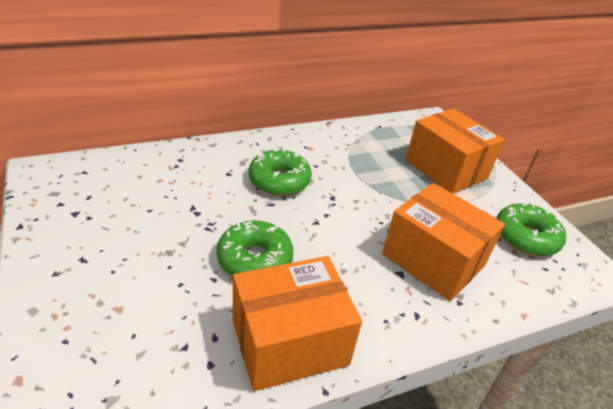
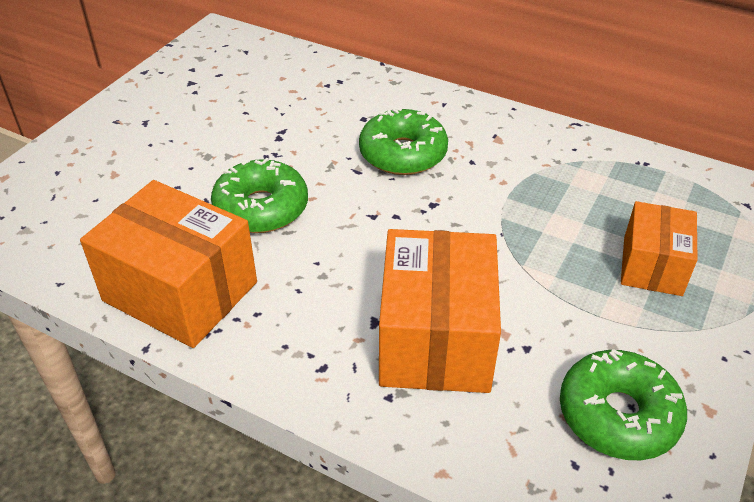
camera: 55 degrees right, 5 degrees up
(446, 169) = (652, 266): orange box -> orange box, size x0.61

